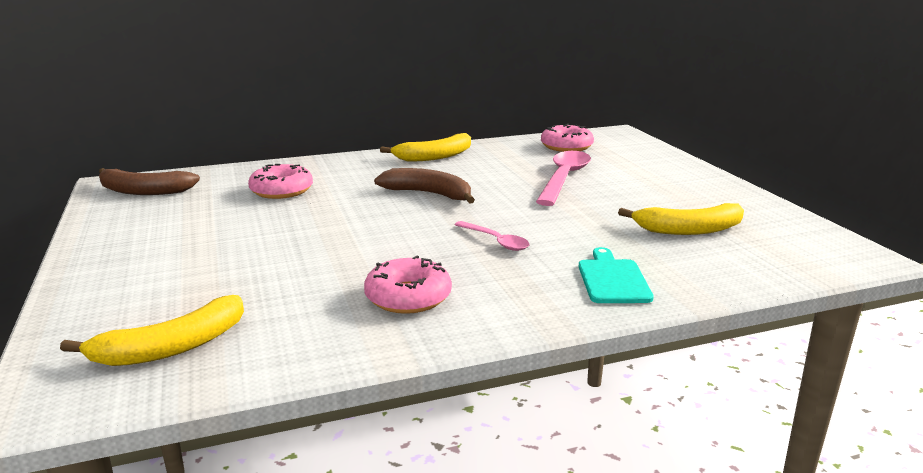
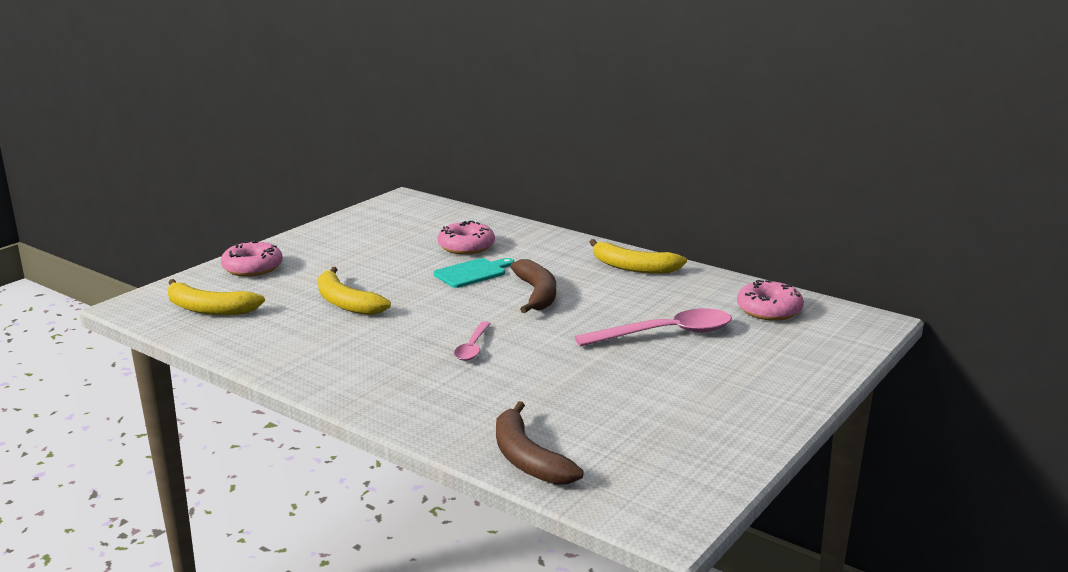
camera: 55 degrees right, 0 degrees up
(143, 191) = (404, 211): brown banana -> brown banana (527, 458)
(408, 297) = (339, 348): pink donut -> pink donut (252, 268)
(612, 279) = (455, 410): turquoise cutting board -> turquoise cutting board (472, 273)
(689, 230) = (613, 420): yellow banana -> yellow banana (345, 303)

